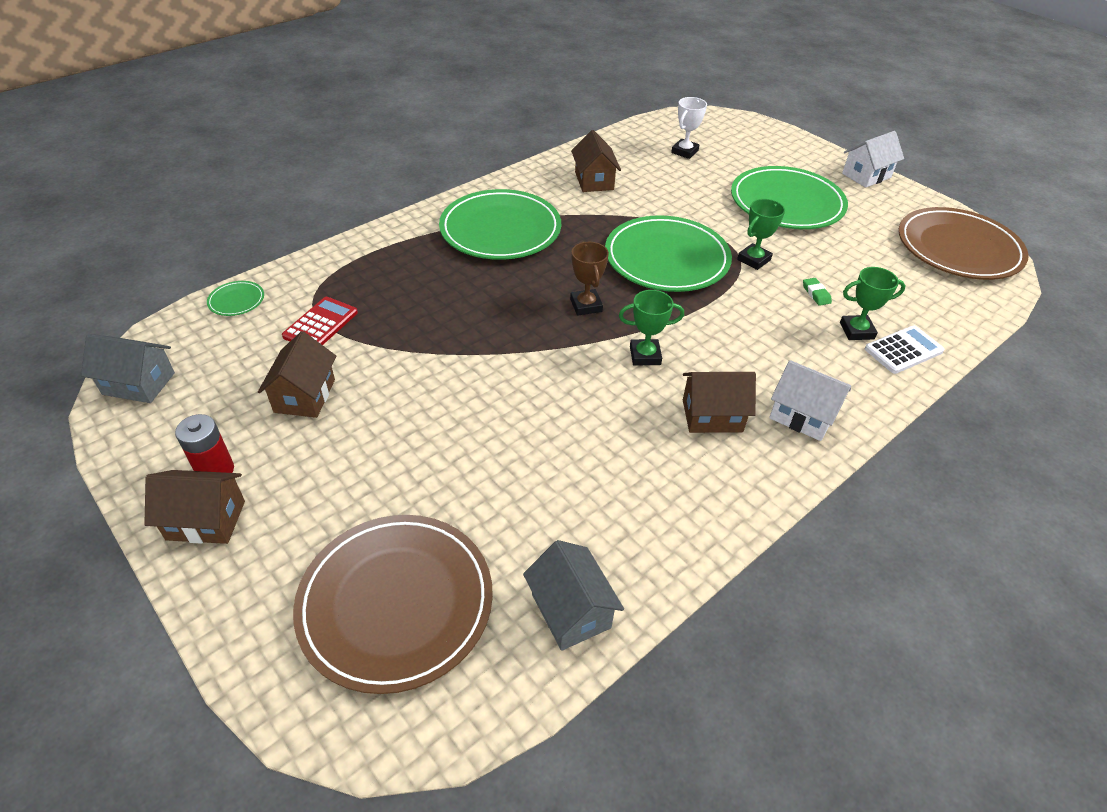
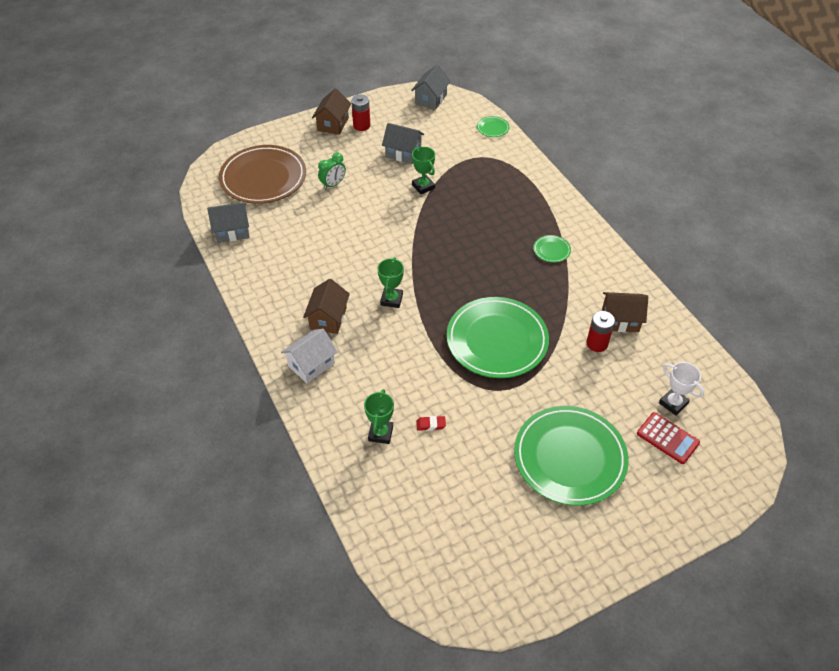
camera: 105 degrees right, 5 degrees up
(305, 396) = (403, 153): brown house -> grey house
(321, 324) = (462, 160): red calculator -> red calculator (667, 438)
(403, 477) = (333, 184): none -> green clock
(500, 229) = (551, 250): green plate -> green plate, size x0.40
(586, 305) = (450, 280): brown trophy -> none
(634, 193) = (597, 343): none -> red battery
(754, 260) = (484, 398): green trophy -> green trophy (423, 186)
(816, 294) = (431, 424): green eraser -> red eraser
(866, 175) = (617, 558): white house -> none
(903, 350) = (351, 455): white calculator -> none
(958, 248) = (471, 578): brown plate -> none

